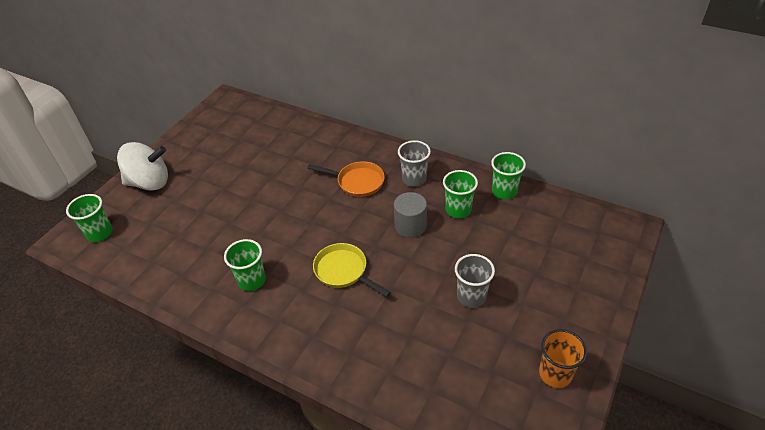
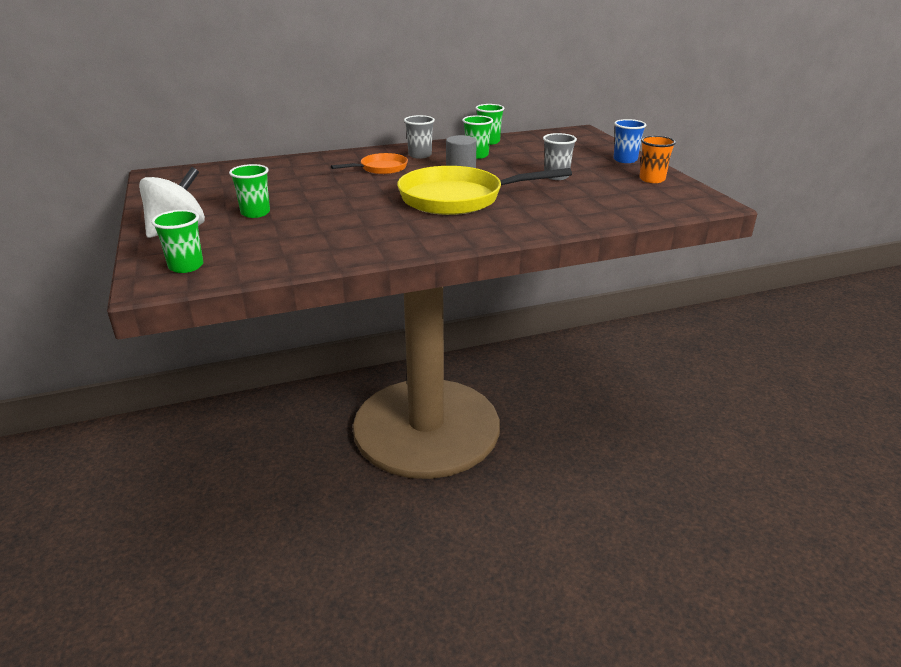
camera: 50 degrees left, 15 degrees down
(252, 280) = (399, 227): green cup -> green cup (255, 213)
(343, 271) = (458, 198): yellow pan -> yellow pan, size x1.96
(586, 316) = (625, 160): none -> blue cup

